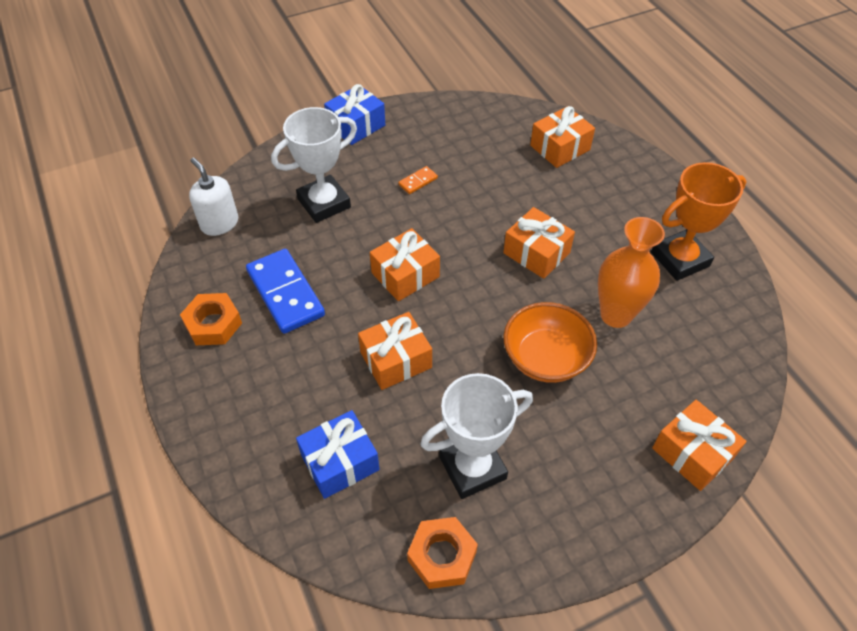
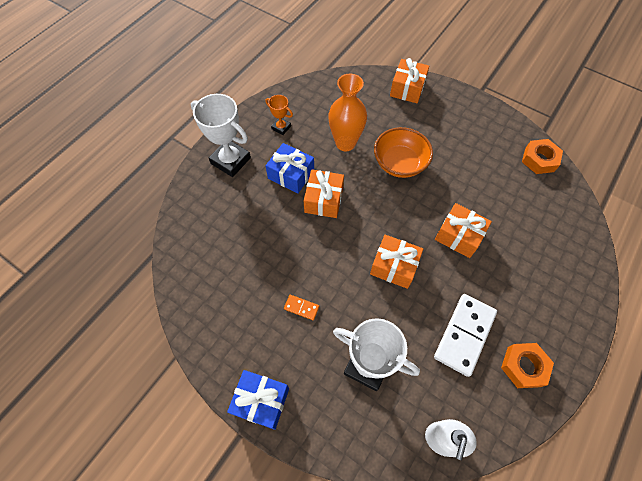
camera: 120 degrees left, 10 degrees up
(285, 293) = (464, 334): blue domino -> white domino
(340, 462) = (538, 227): blue gift -> blue gift (291, 174)
(472, 467) = (488, 168): white trophy -> white trophy (230, 161)
(560, 148) = (209, 227): orange gift -> none
(680, 259) = (281, 127): orange trophy -> orange trophy, size x0.51

